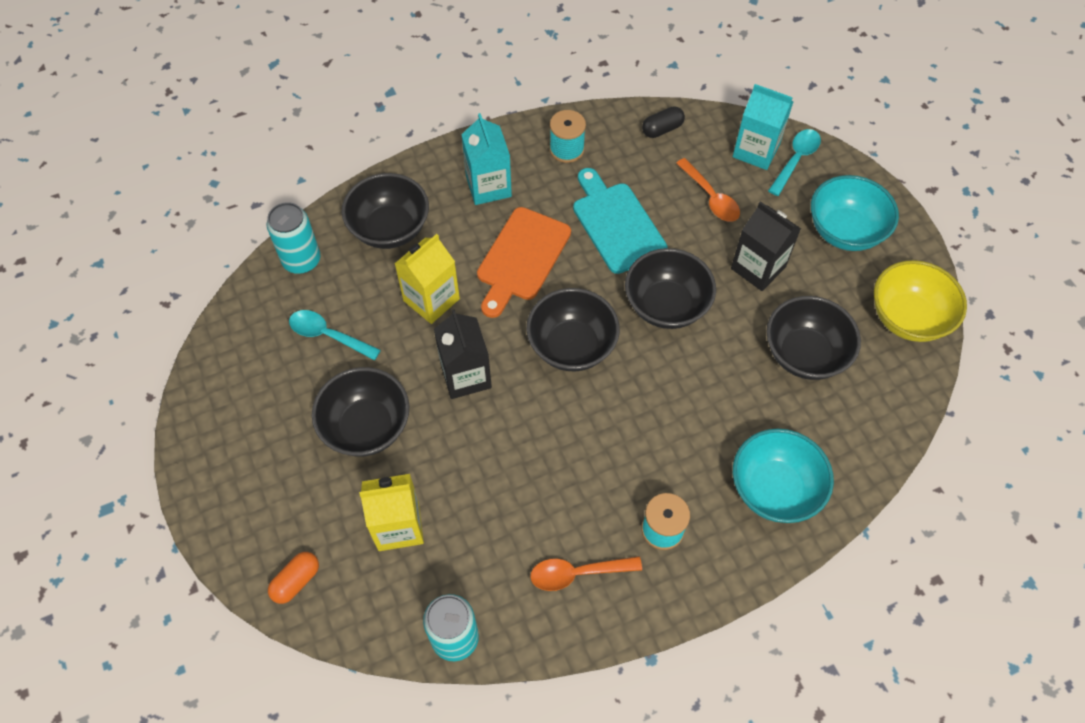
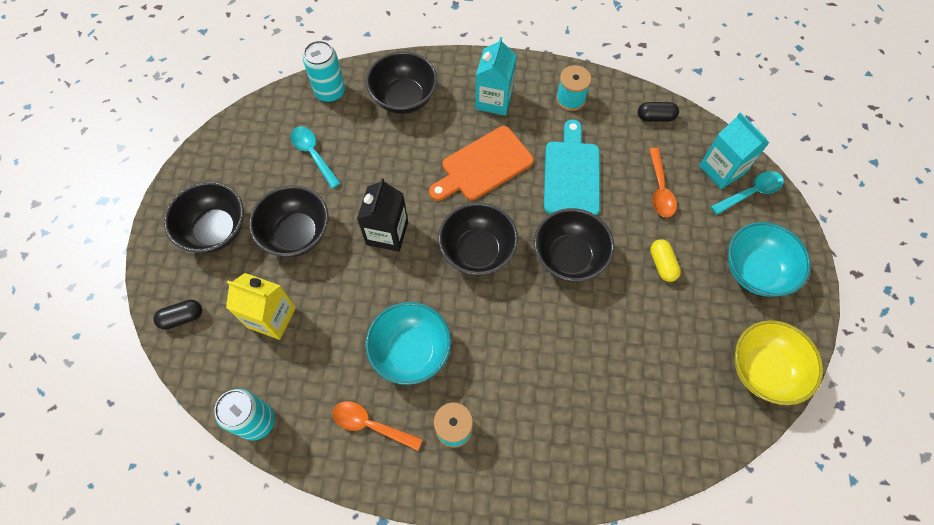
camera: 30 degrees right, 5 degrees up
(296, 581) = (182, 317): orange capsule -> black capsule
(431, 300) = (399, 164): yellow carton -> none
(758, 268) = (662, 264): black carton -> yellow capsule
(774, 489) = (560, 447): turquoise bowl -> turquoise bowl (411, 351)
(804, 354) = (655, 353): black bowl -> black bowl (215, 230)

